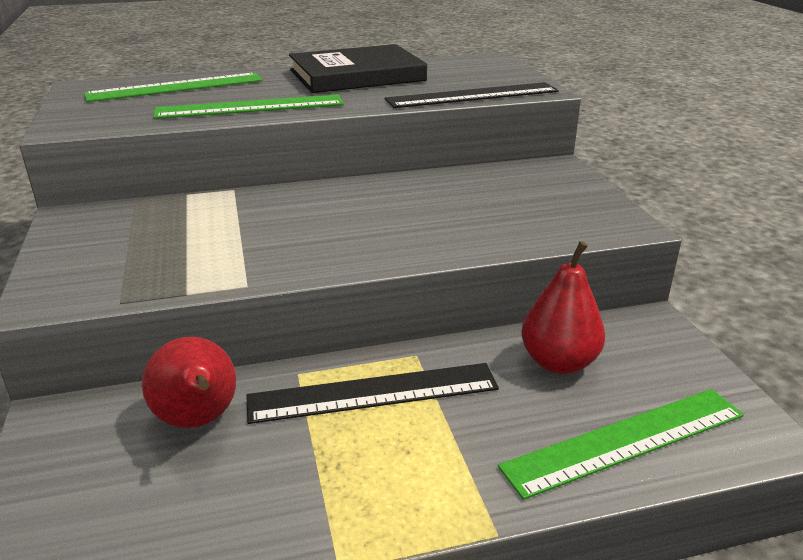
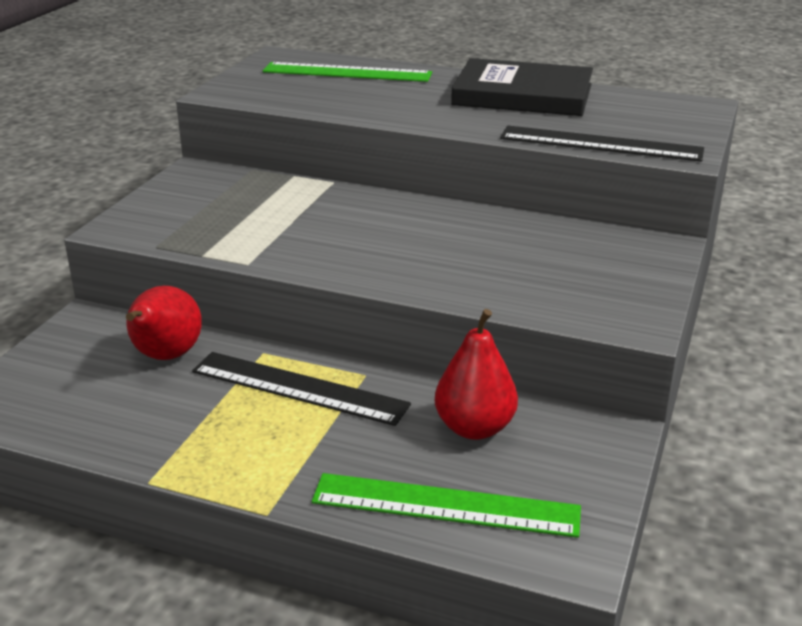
camera: 35 degrees right, 0 degrees up
(250, 107) = (378, 107): green ruler -> none

